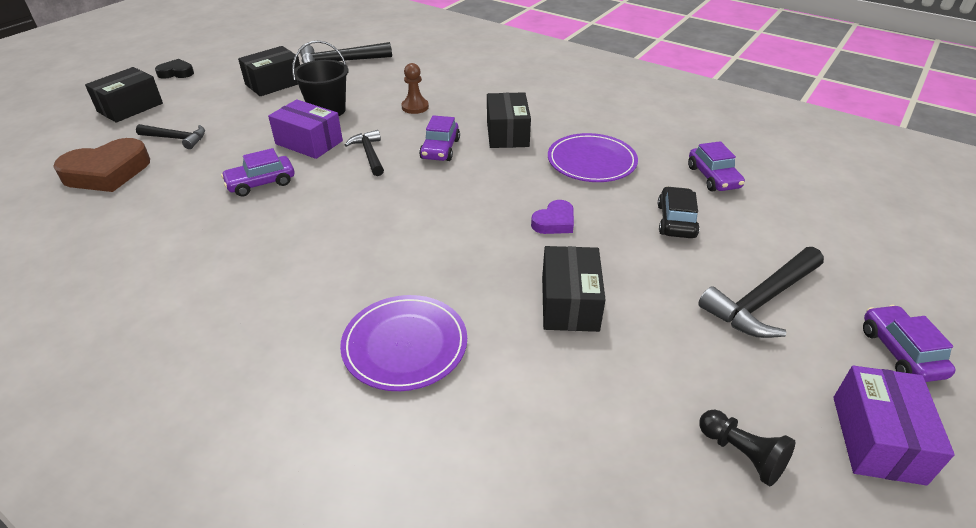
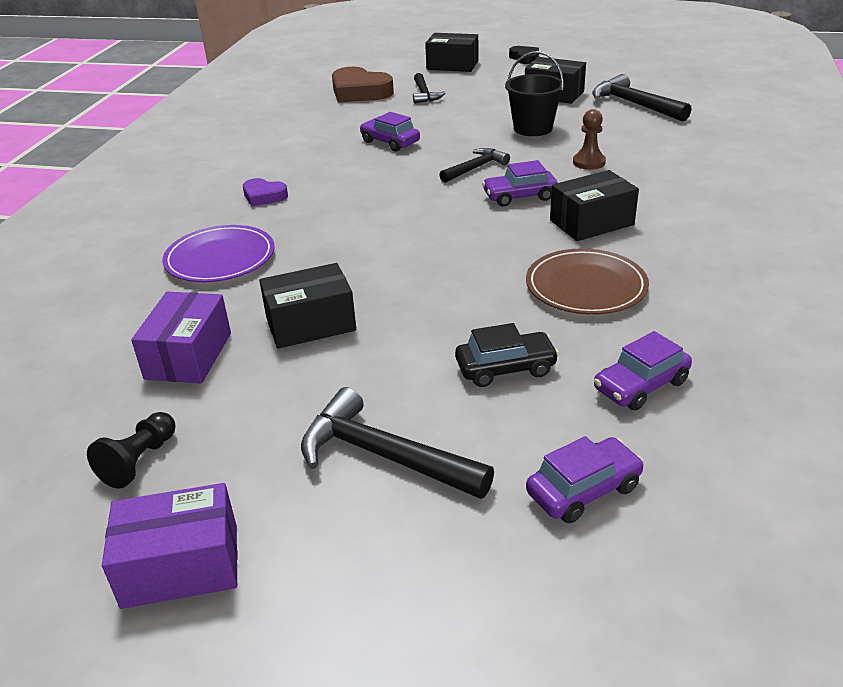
camera: 70 degrees right, 5 degrees down
(309, 142) = (469, 139): purple box -> purple box (188, 356)
(554, 222) = (439, 288): purple heart -> purple heart (264, 196)
(591, 161) = (586, 286): purple plate -> brown plate
(900, 352) = (340, 592): purple car -> purple car (583, 490)

